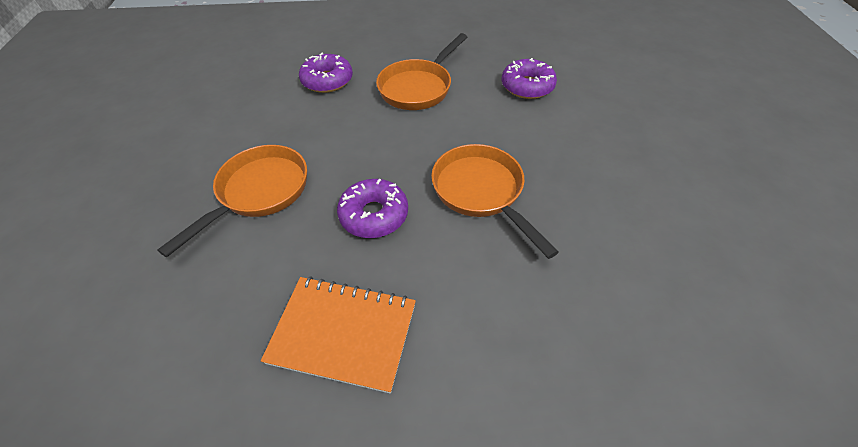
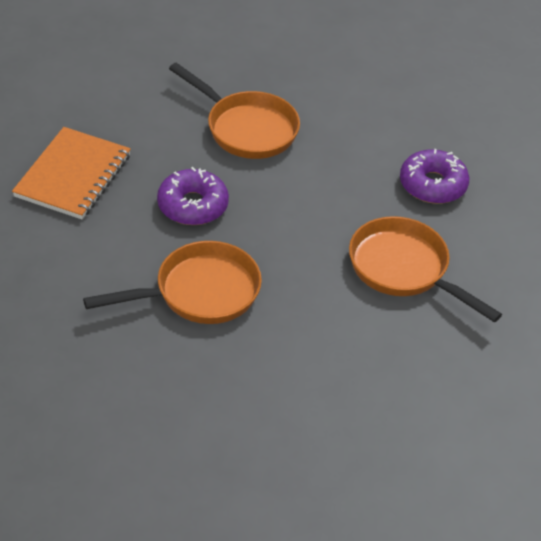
camera: 95 degrees right, 5 degrees down
(527, 86) = (389, 387): purple donut -> none

